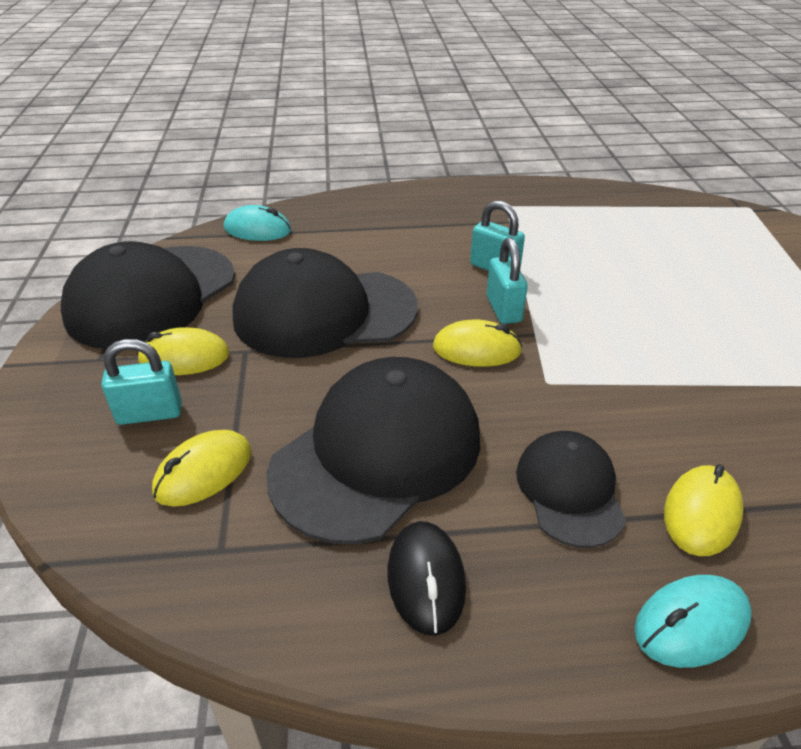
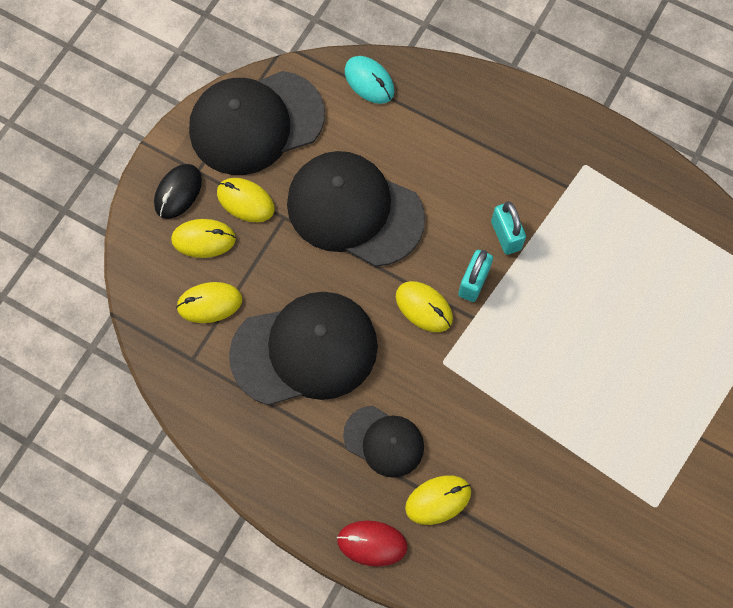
camera: 35 degrees right, 30 degrees up
(150, 413) = (204, 239): turquoise padlock -> yellow mouse
(426, 579) = (273, 440): black mouse -> black mouse (178, 192)
(569, 490) = (384, 441): black cap -> black cap turned 90 degrees clockwise
(691, 624) = (372, 543): turquoise mouse -> red mouse

